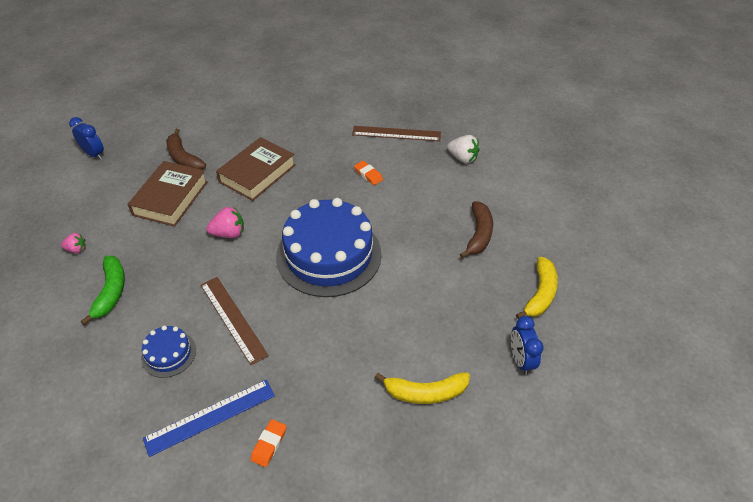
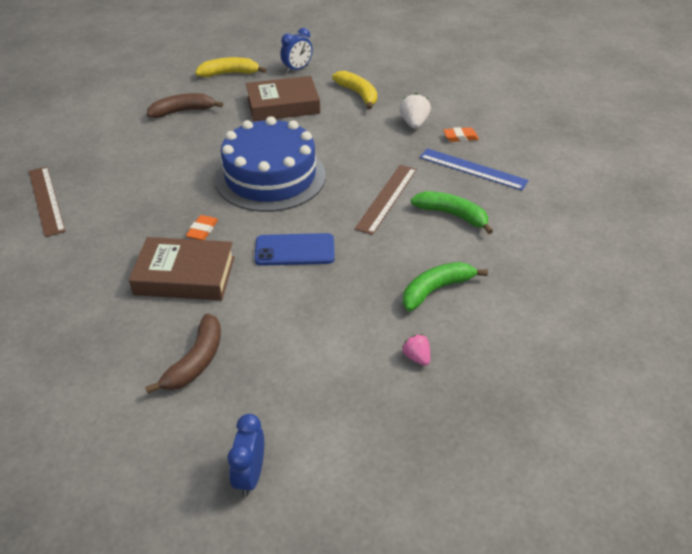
camera: 120 degrees left, 5 degrees down
(169, 354) = (452, 215): blue cake -> green banana
(170, 198) = (278, 327): brown book -> brown book (283, 105)
(229, 233) = (294, 250): pink strawberry -> blue phone
(368, 175) = (136, 194): orange eraser -> orange eraser (202, 230)
(462, 158) = (72, 146): white strawberry -> white strawberry (414, 124)

